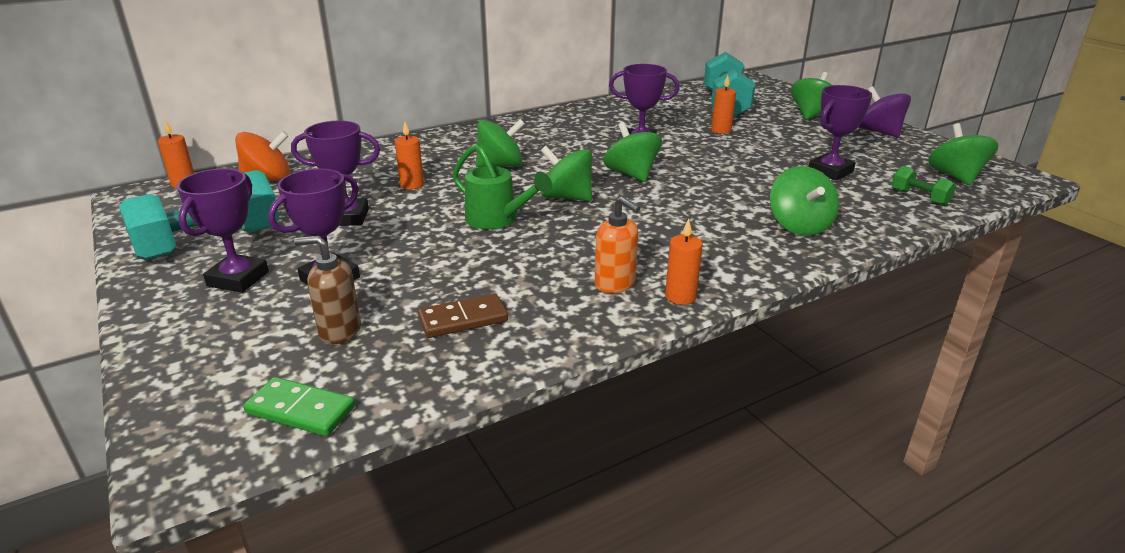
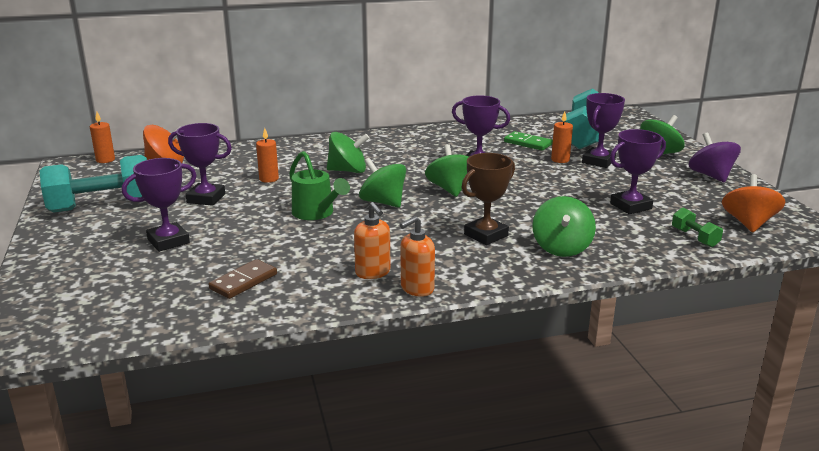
camera: 15 degrees right, 5 degrees down
(238, 279) = (107, 233): purple trophy -> purple trophy (598, 161)
(300, 410) = (101, 323): green domino -> green domino (527, 143)
(339, 331) = (154, 277): brown soap dispenser -> none
(463, 319) = (243, 282): brown domino -> brown domino turned 45 degrees counterclockwise
(680, 297) = (417, 289): orange candle -> orange soap dispenser
(708, 221) = (486, 235): none -> brown trophy
(955, 176) = (748, 223): green spinning top -> orange spinning top

